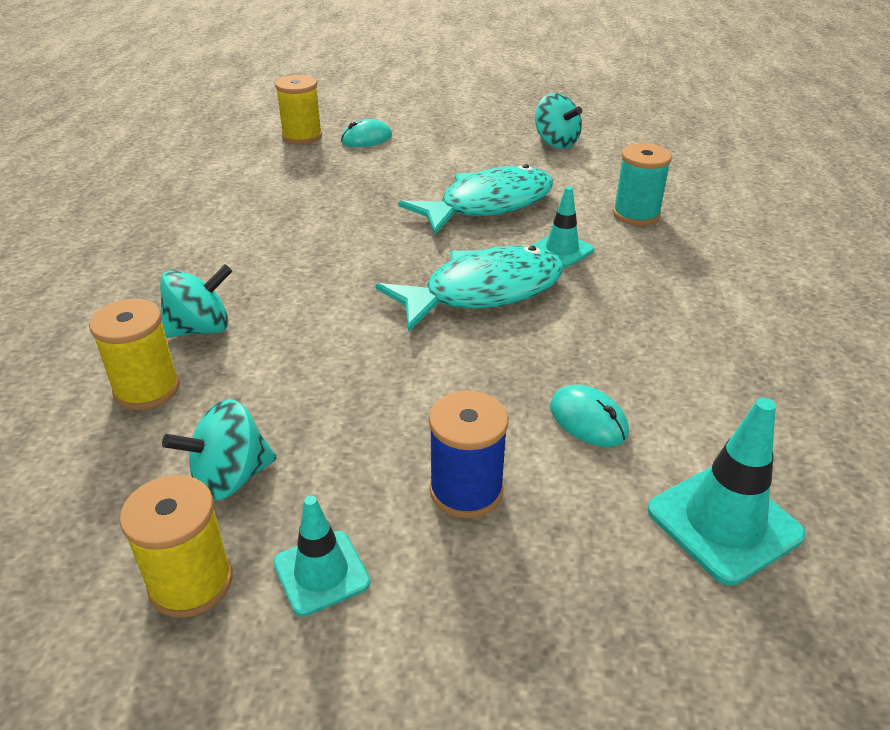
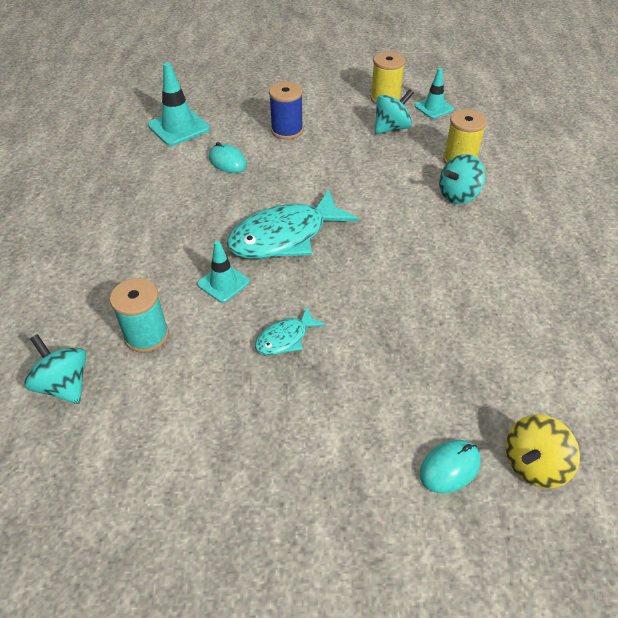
camera: 175 degrees right, 10 degrees up
(302, 137) = (534, 464): yellow spool -> yellow spinning top
(321, 573) = (339, 104): turquoise traffic cone -> turquoise traffic cone (433, 108)
(488, 205) = (285, 338): turquoise fish -> turquoise fish, size x0.49
(555, 143) = (202, 481): turquoise spinning top -> turquoise spinning top (64, 385)

